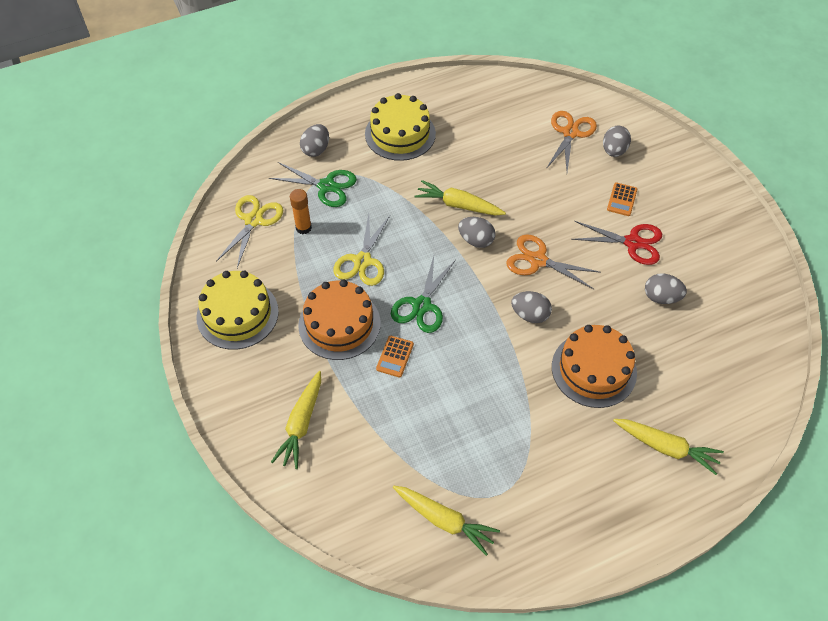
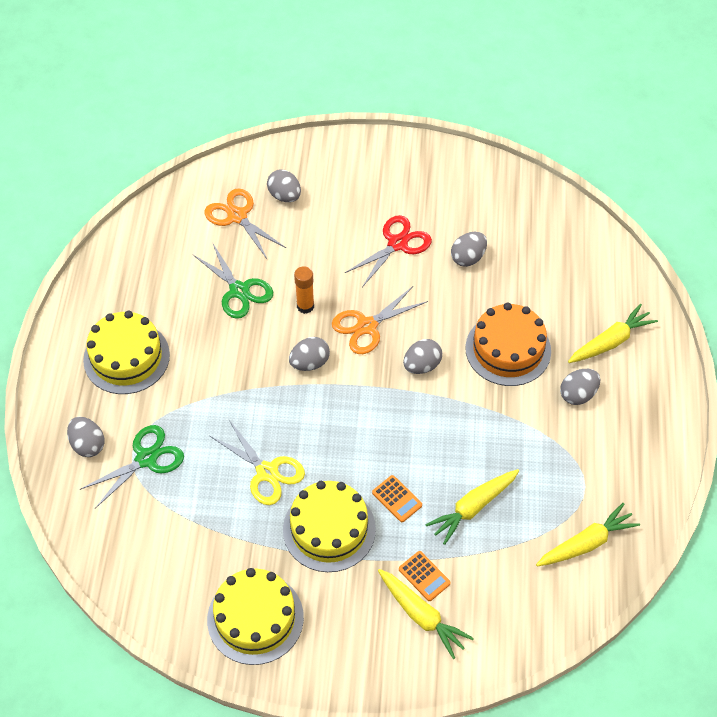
camera: 60 degrees left, 0 degrees up
(254, 220) = (142, 549): yellow scissors -> none
(303, 228) = (186, 506): orange glue stick -> orange glue stick (305, 306)
(339, 324) = (329, 529): orange cake -> yellow cake
(421, 305) = (354, 447): green scissors -> green scissors (239, 291)
(458, 205) = (257, 355): yellow carrot -> yellow carrot (473, 508)
(589, 445) = (578, 394): none -> grey egg
(622, 199) = (345, 223): orange calculator -> orange calculator (424, 576)

